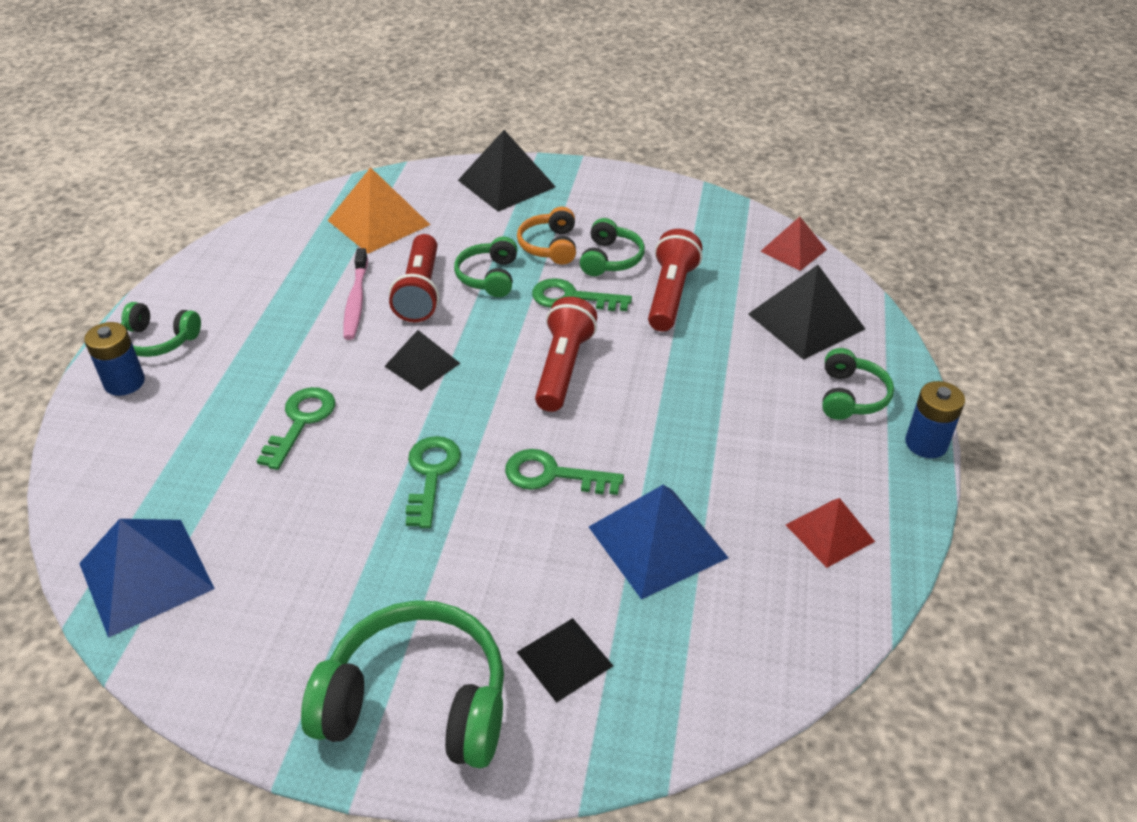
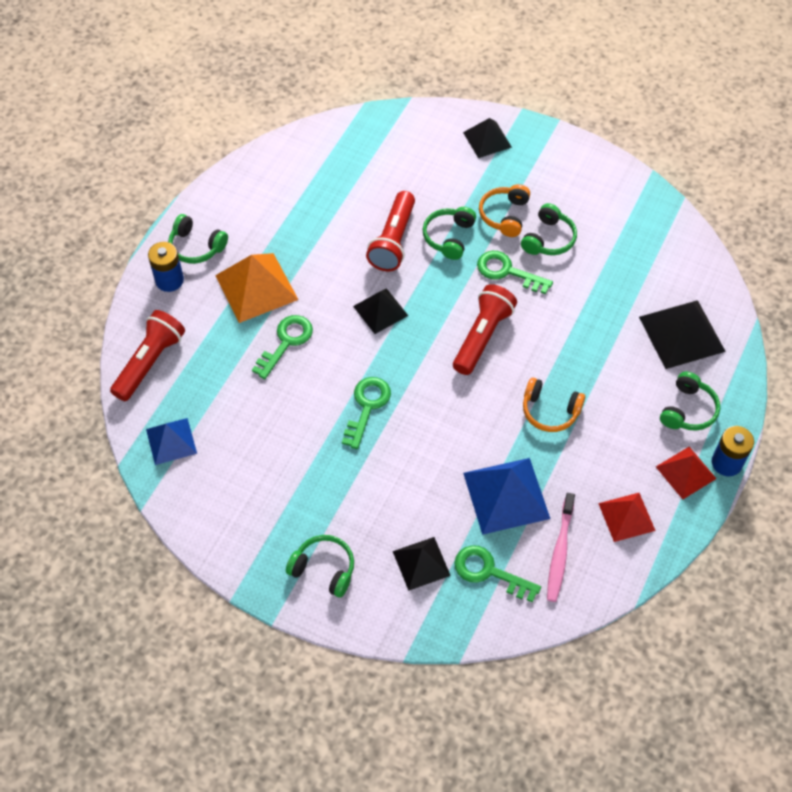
camera: 15 degrees right, 15 degrees up
(146, 575) = (171, 441): blue pyramid -> blue pyramid, size x0.62
(356, 301) = (343, 239): pink toothbrush -> pink toothbrush (560, 552)
(378, 222) = (375, 162): orange pyramid -> orange pyramid (256, 287)
(417, 702) = (324, 569): green headphones -> green headphones, size x0.55
(506, 183) = (487, 139): black pyramid -> black pyramid, size x0.62
(553, 475) = (450, 426): green key -> green key (489, 572)
(670, 294) = (584, 285): red flashlight -> red flashlight (150, 362)
(679, 431) = (550, 411): none -> orange headphones
(793, 250) = (699, 261): red pyramid -> red pyramid (686, 472)

